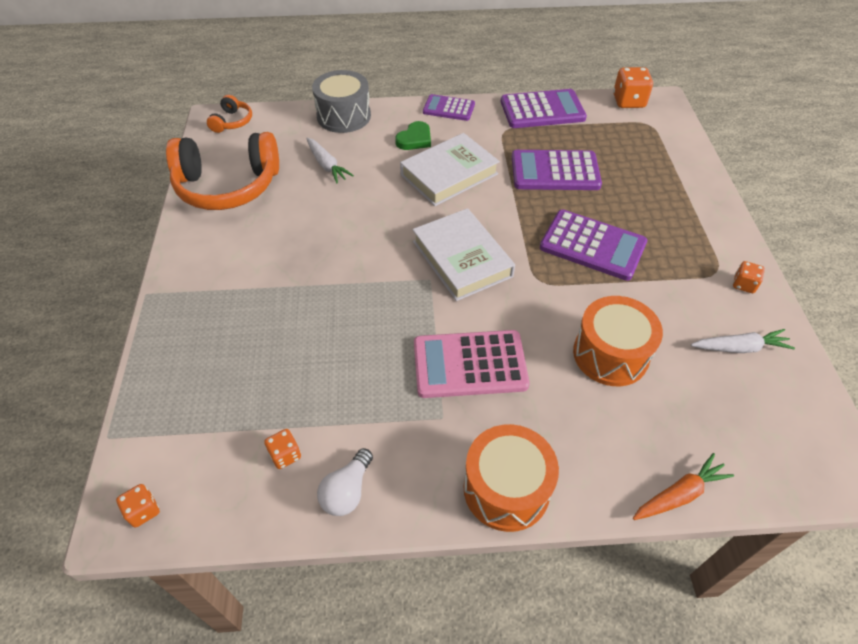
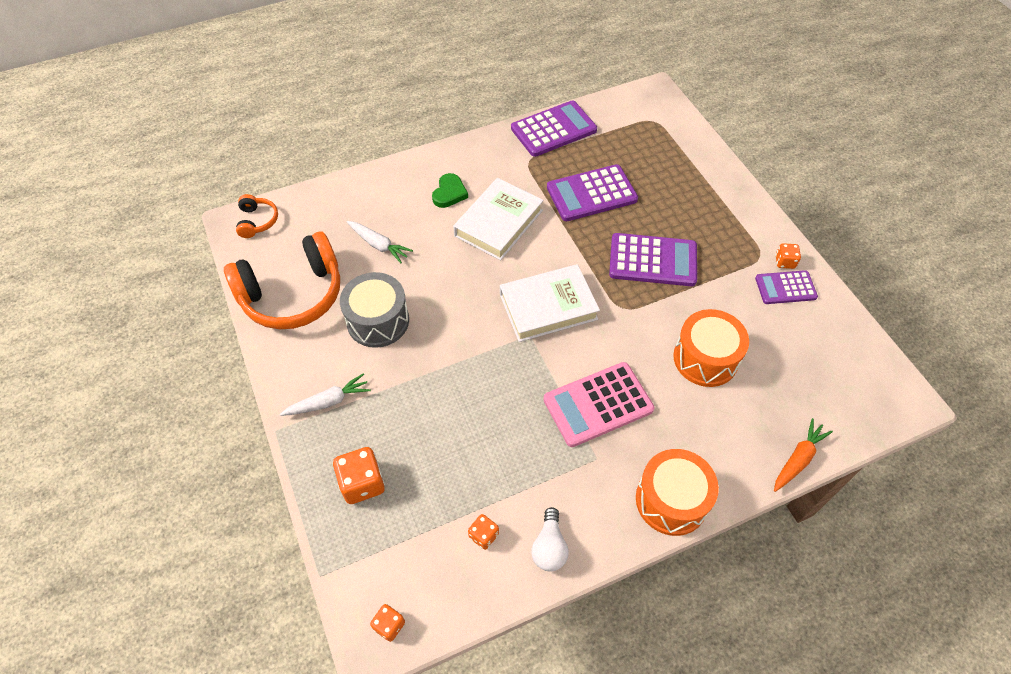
camera: 20 degrees left, 5 degrees up
(344, 116) = (368, 185): grey drum -> grey drum (378, 321)
(448, 108) = (466, 150): purple calculator -> purple calculator (785, 288)
(462, 259) = (548, 307): white book -> white book turned 60 degrees counterclockwise
(628, 101) = (627, 100): orange dice -> orange dice (362, 483)
(739, 348) = (800, 321): white carrot -> white carrot (328, 401)

